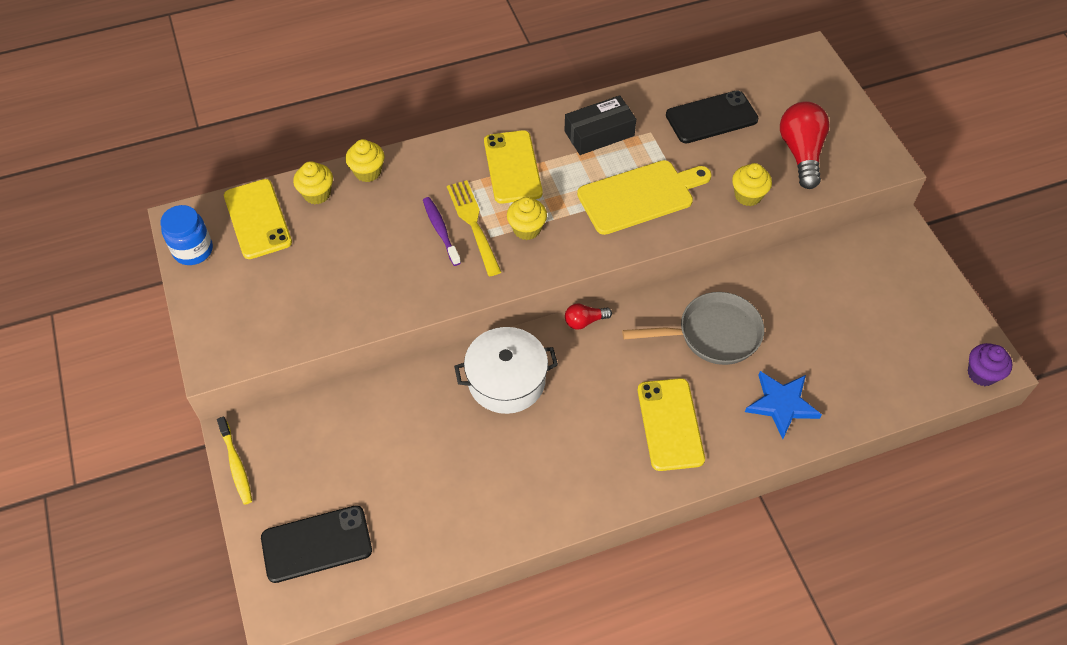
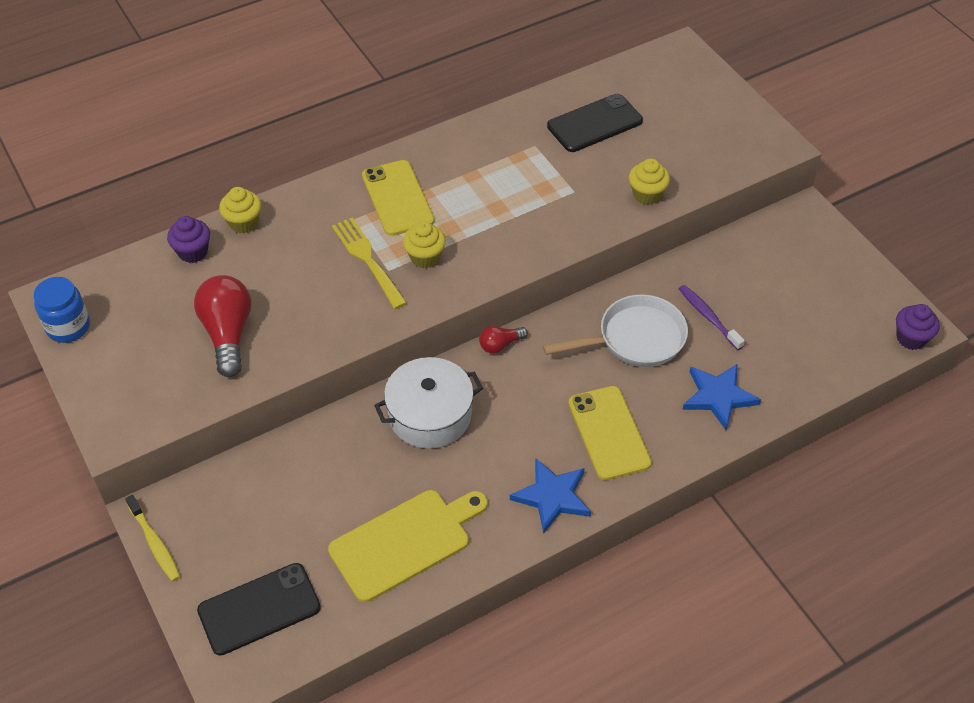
camera: 10 degrees left, 5 degrees down
(258, 219) = (133, 286): yellow phone -> none
(317, 194) = (193, 252): yellow cupcake -> purple cupcake
(440, 230) = (334, 271): purple toothbrush -> purple toothbrush (708, 317)
(599, 133) = (482, 153): black box -> none
(605, 479) = (552, 496): none -> blue star
(640, 196) = (536, 209): yellow cutting board -> yellow cutting board (405, 542)
(712, 334) = (635, 339): grey pan -> white pan
(801, 153) = (692, 147): red light bulb -> red light bulb (228, 334)

